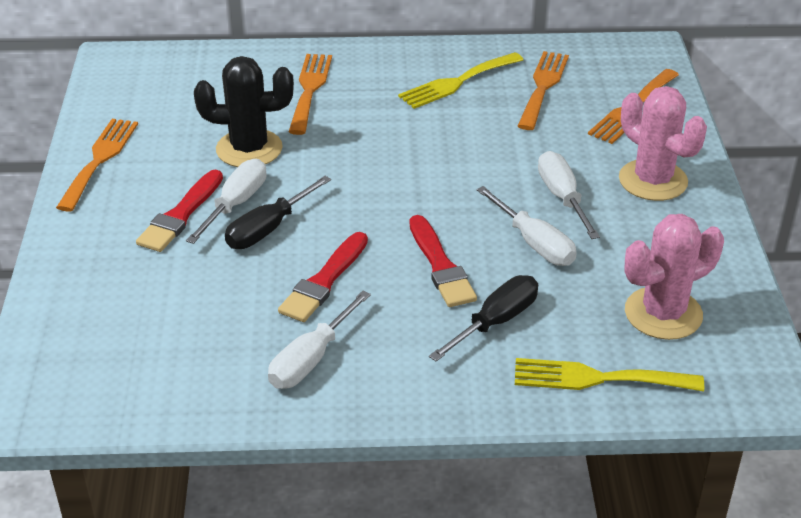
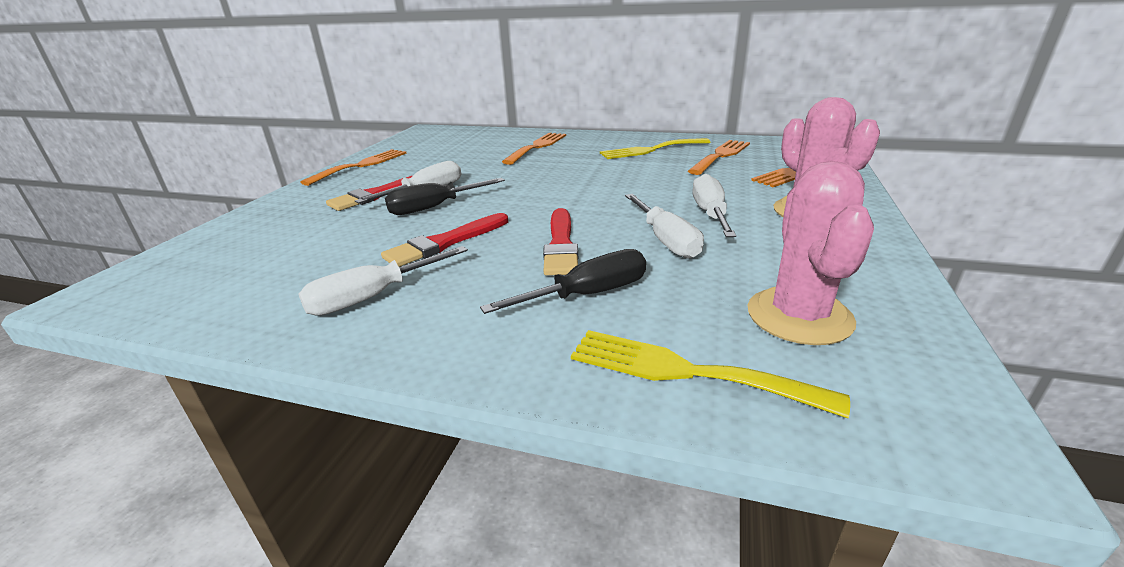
camera: 20 degrees right, 10 degrees down
(249, 149) = (466, 168): black cactus -> none
(663, 313) = (799, 316): pink cactus -> pink cactus turned 75 degrees counterclockwise

